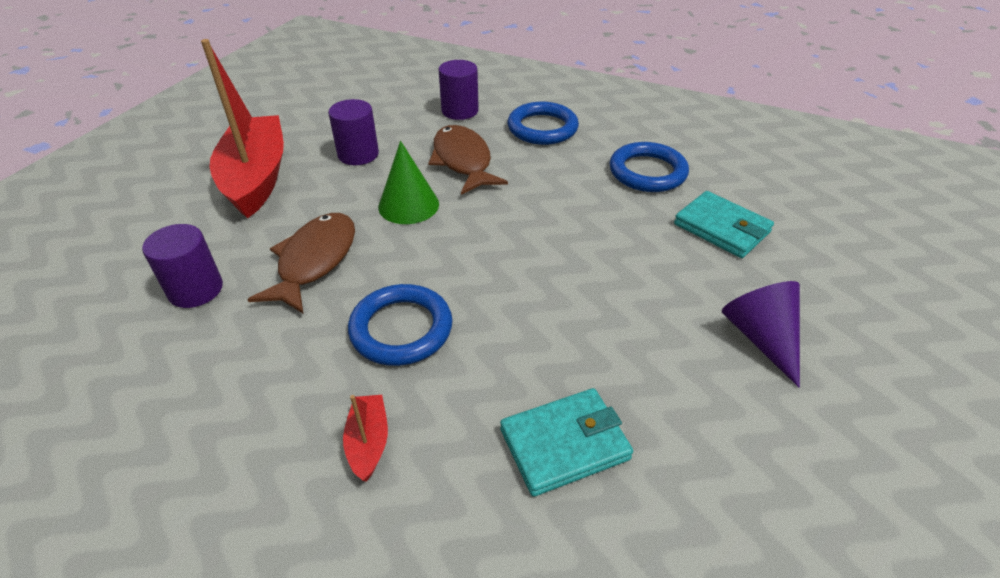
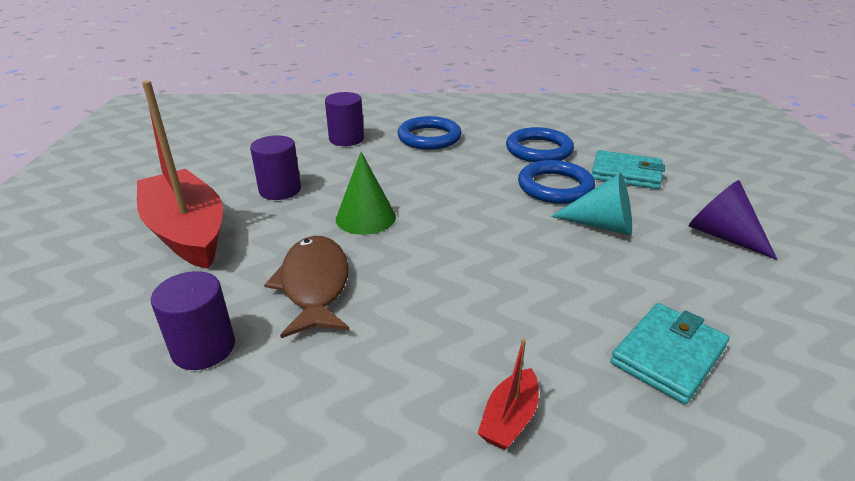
camera: 25 degrees left, 10 degrees down
(368, 442) = (509, 418): red boat -> red boat turned 120 degrees counterclockwise
(401, 329) = (451, 315): blue ring -> blue ring (555, 187)
(463, 161) = (384, 174): brown fish -> none
(632, 282) = (601, 225): none -> turquoise cone

